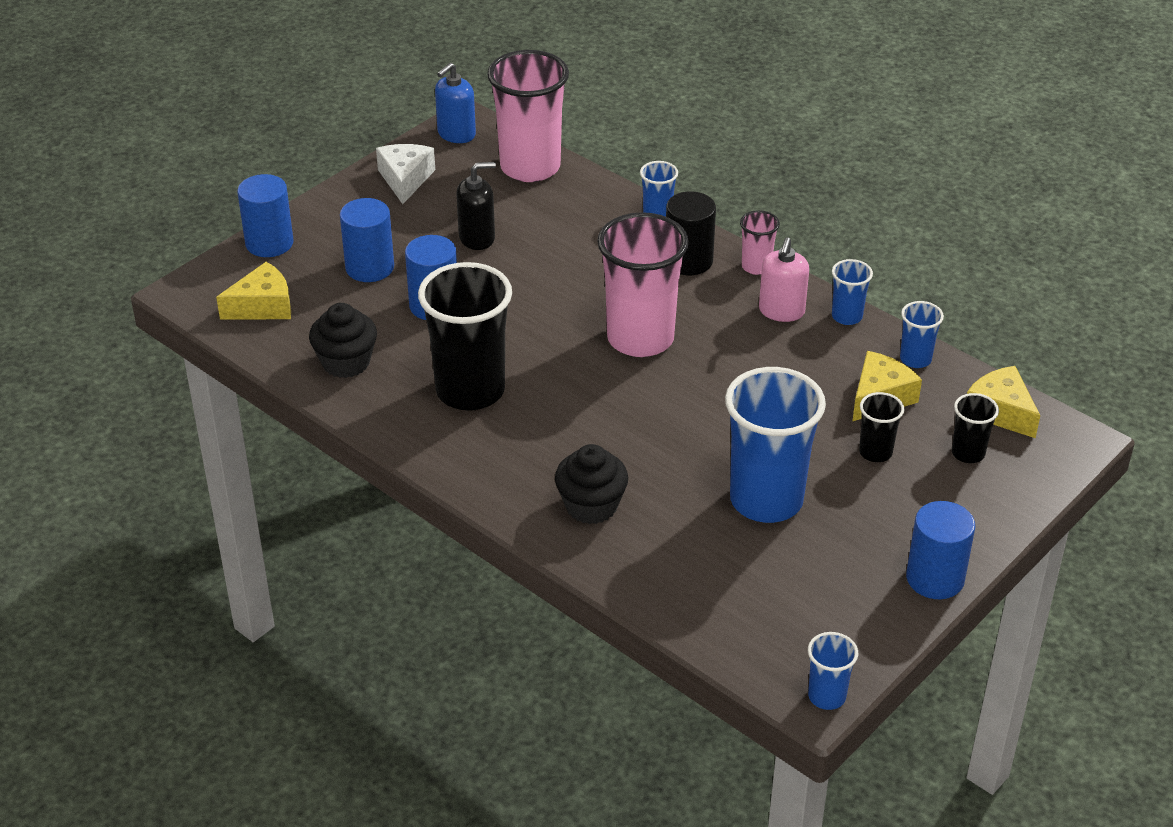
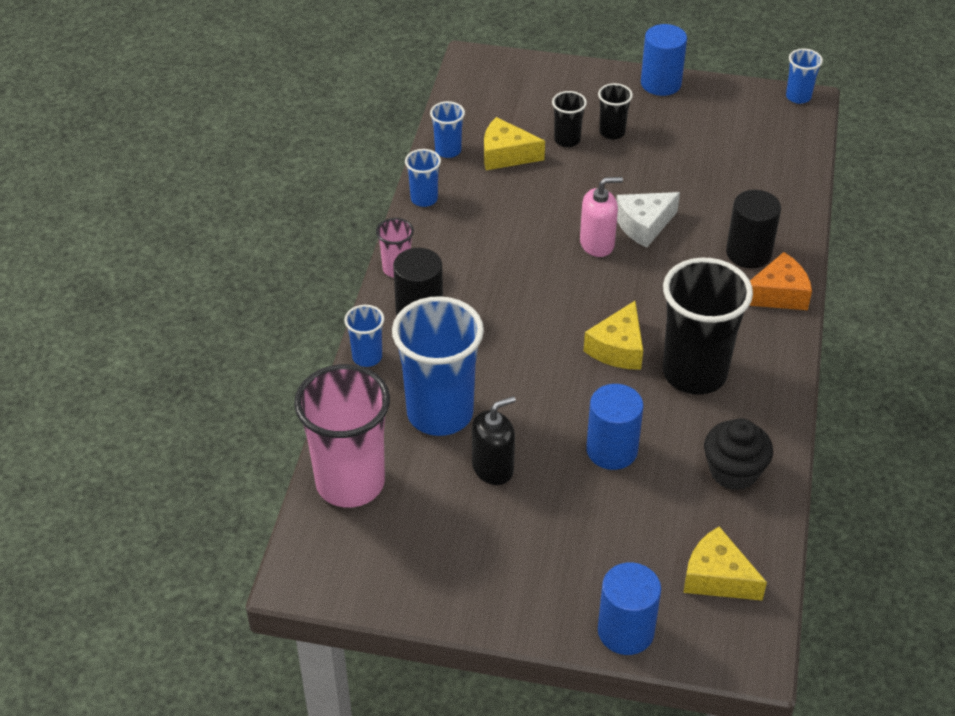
camera: 120 degrees left, 5 degrees up
(369, 267) = (598, 526): blue cylinder -> none
(405, 179) = (439, 575): white cheese -> white cheese (644, 225)
(456, 134) = (329, 574): blue soap dispenser -> none
(477, 238) = (493, 468): black soap dispenser -> black soap dispenser turned 105 degrees clockwise
(516, 497) = (778, 294): none -> orange cheese
(591, 506) = (748, 253): black cupcake -> black cylinder
(640, 338) = (545, 300): pink cup -> none
(766, 500) = (661, 173): blue cup -> blue cup (440, 413)
(781, 311) = (445, 235): pink soap dispenser -> pink soap dispenser (597, 244)
(968, 453) = (530, 100): black cup -> black cup (612, 132)
(1000, 411) = (473, 98): yellow cheese -> yellow cheese (618, 348)

